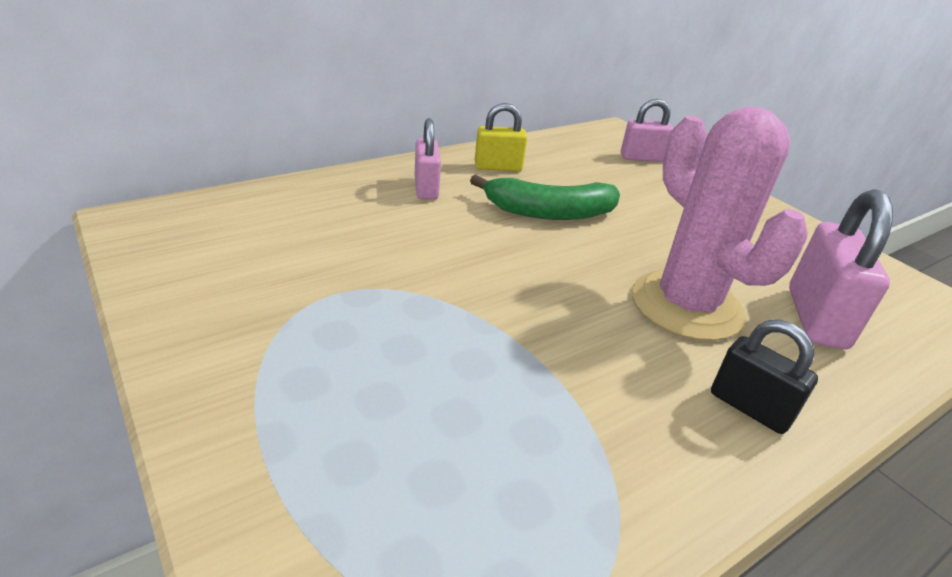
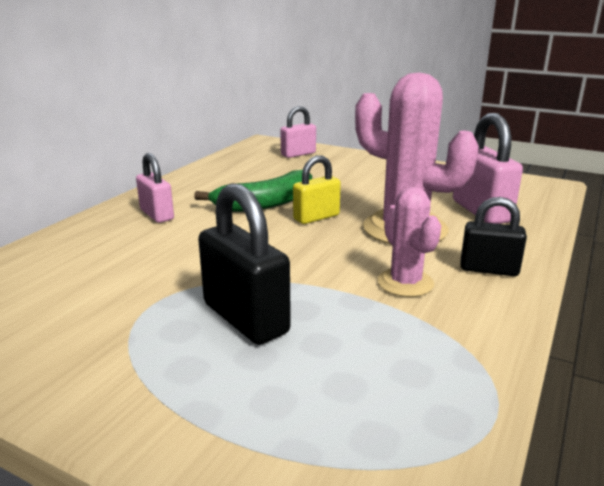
camera: 25 degrees left, 10 degrees down
(407, 349) = (245, 318): none -> black padlock
(498, 167) = (200, 186): yellow padlock -> yellow padlock (316, 217)
(621, 380) = (405, 283): none -> pink cactus

